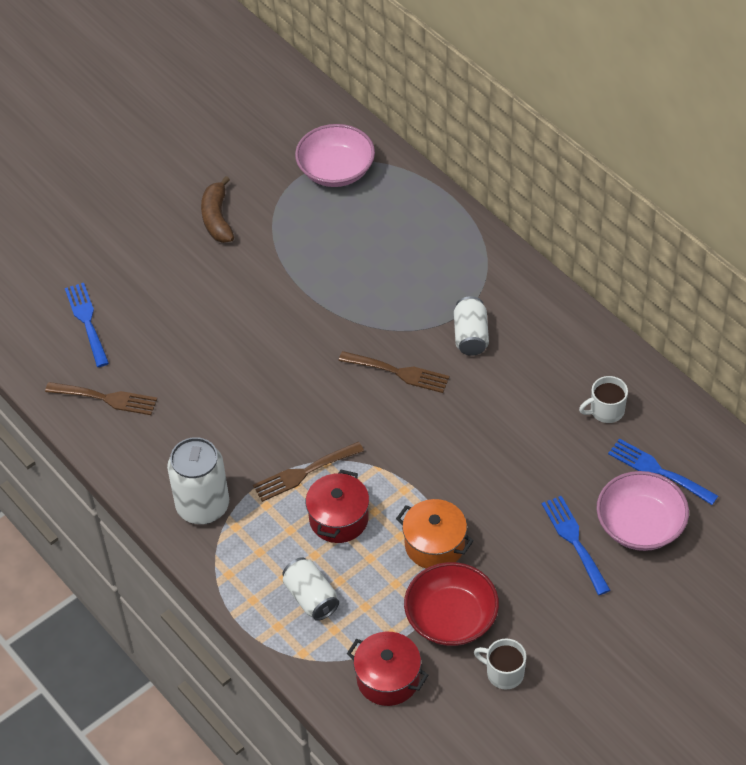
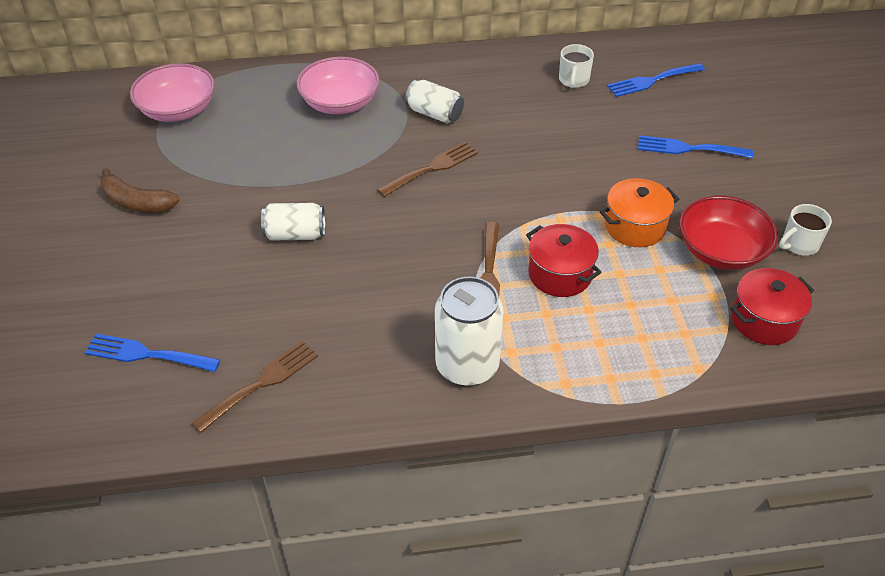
camera: 60 degrees left, 5 degrees down
(311, 597) = (637, 333): white can -> white can (295, 234)
(640, 525) = (697, 110): pink bowl -> pink bowl (340, 103)

